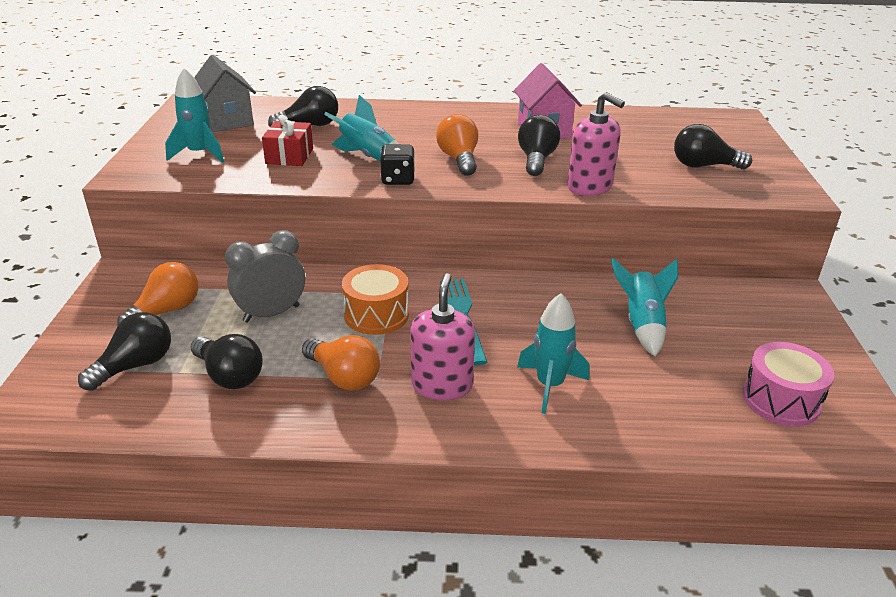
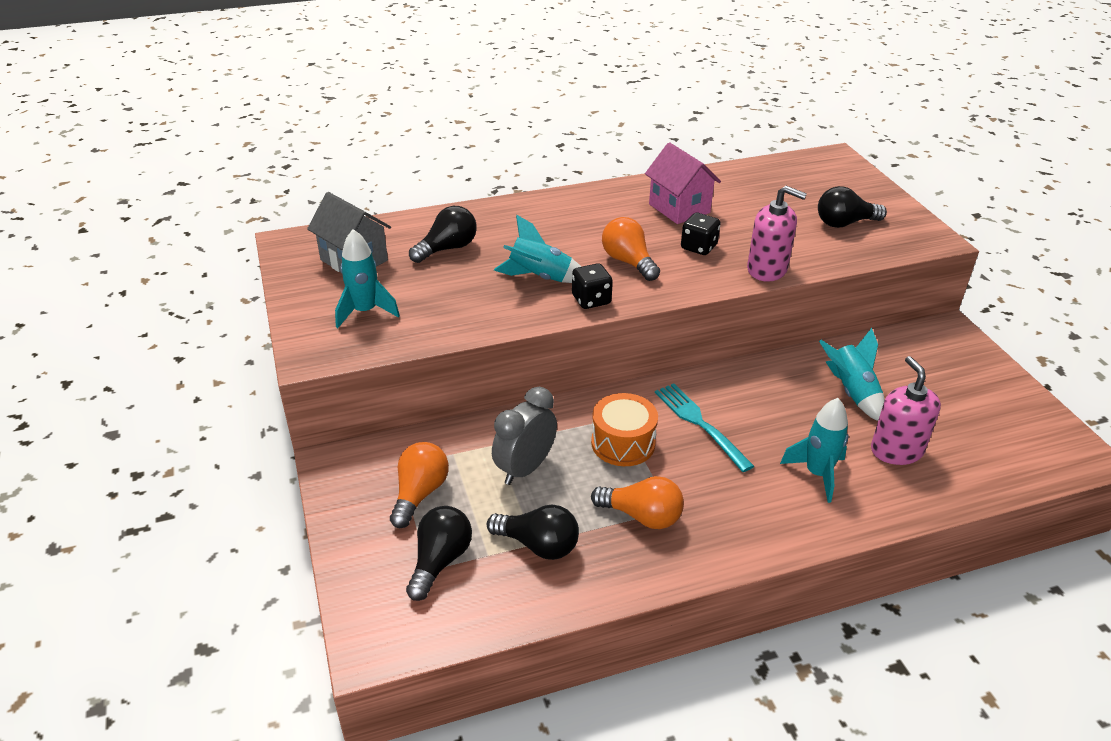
camera: 20 degrees left, 5 degrees up
(289, 156) = (461, 294): red gift -> none
(442, 385) = (730, 499): pink soap dispenser -> pink soap dispenser (896, 450)
(536, 160) = (698, 247): black light bulb -> black dice
(780, 400) = (994, 437): pink drum -> none

